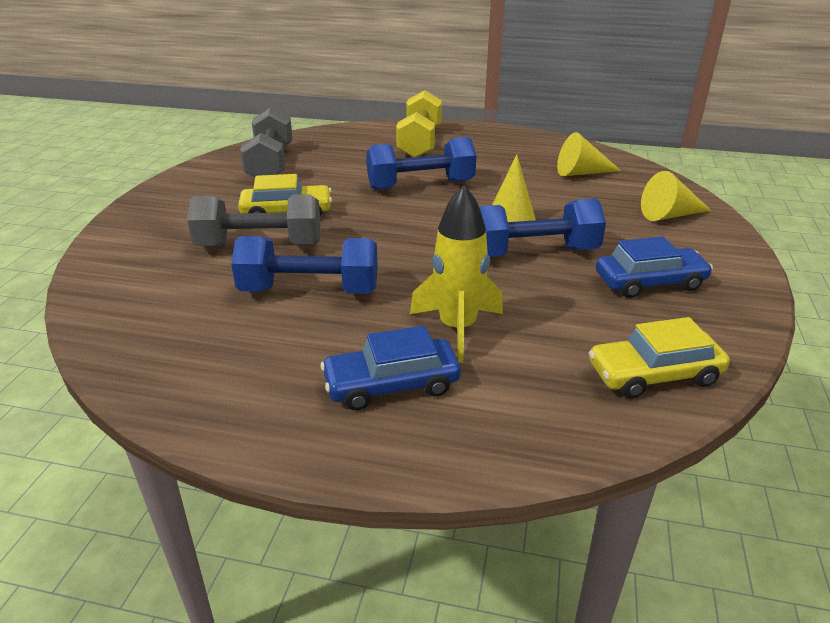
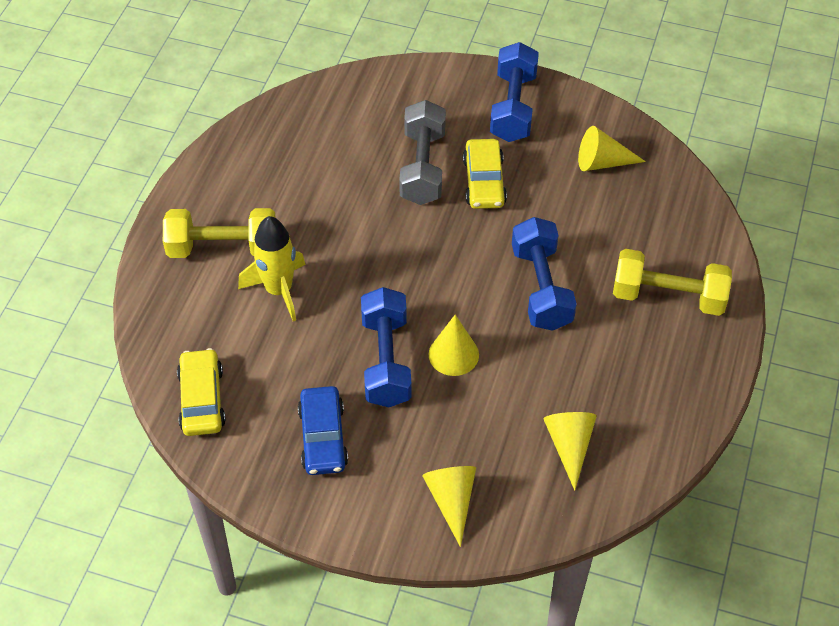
camera: 95 degrees right, 20 degrees up
(270, 164) = (602, 162): grey dumbbell -> yellow cone
(309, 290) = (345, 202): blue dumbbell -> blue dumbbell (513, 107)
(391, 384) = (223, 248): blue car -> yellow dumbbell

